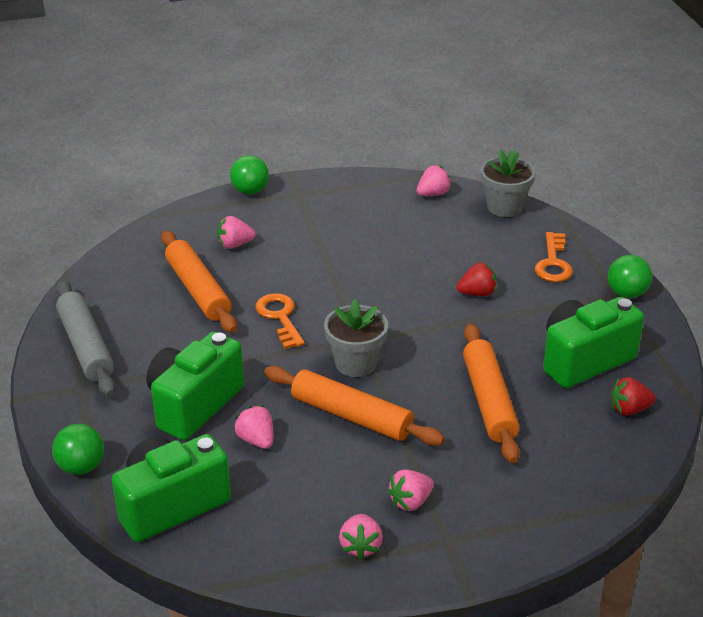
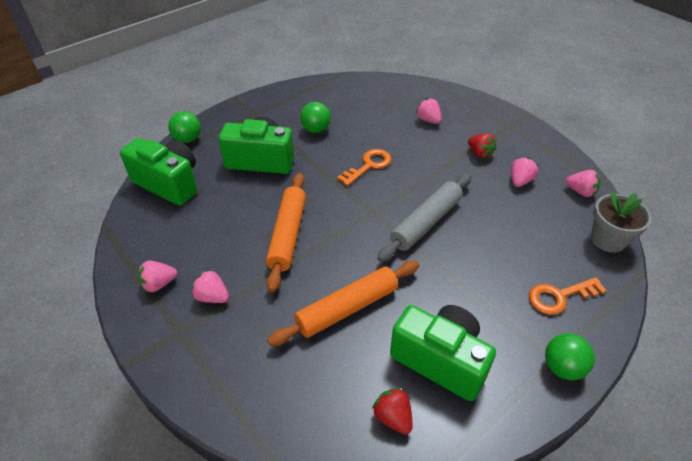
camera: 65 degrees right, 10 degrees up
(86, 346) = (289, 102): grey rolling pin -> grey rolling pin (426, 222)
(198, 290) = (370, 122): orange rolling pin -> none
(250, 191) = (491, 106): green ball -> green ball (316, 129)
(256, 440) = (241, 198): pink strawberry -> pink strawberry (520, 181)
(356, 363) = (345, 218): grey flower pot -> none
(477, 293) = (476, 259): red strawberry -> red strawberry (480, 154)

